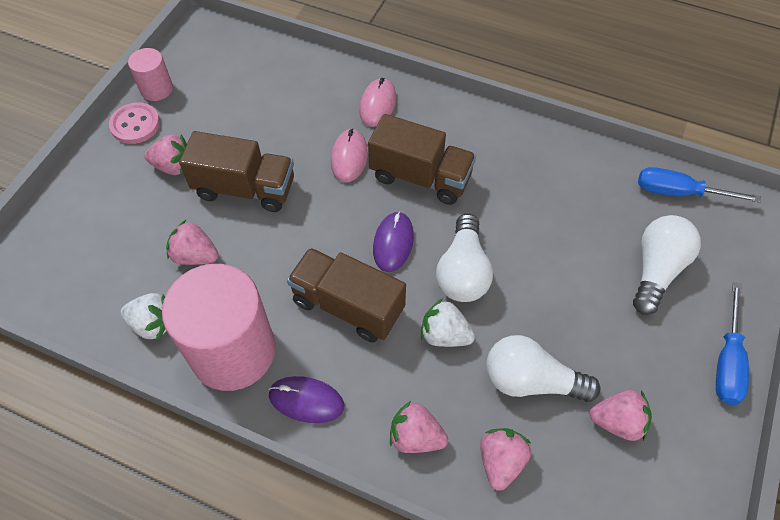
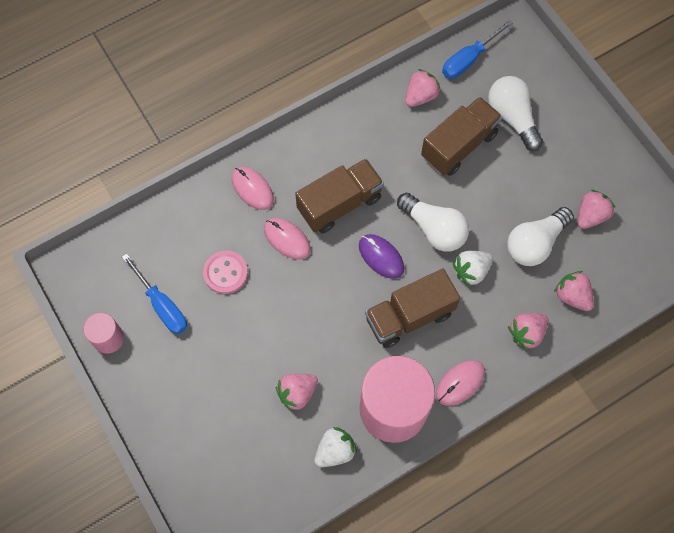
camera: 55 degrees left, 10 degrees up
(135, 124) = (135, 373): pink button -> pink button (225, 273)
(173, 166) = (201, 366): pink strawberry -> pink strawberry (420, 96)
(245, 188) = (261, 327): brown truck -> brown truck (459, 145)
(306, 400) = (460, 383): purple mouse -> pink mouse
(727, 361) = (594, 129): blue screwdriver -> blue screwdriver (162, 305)

